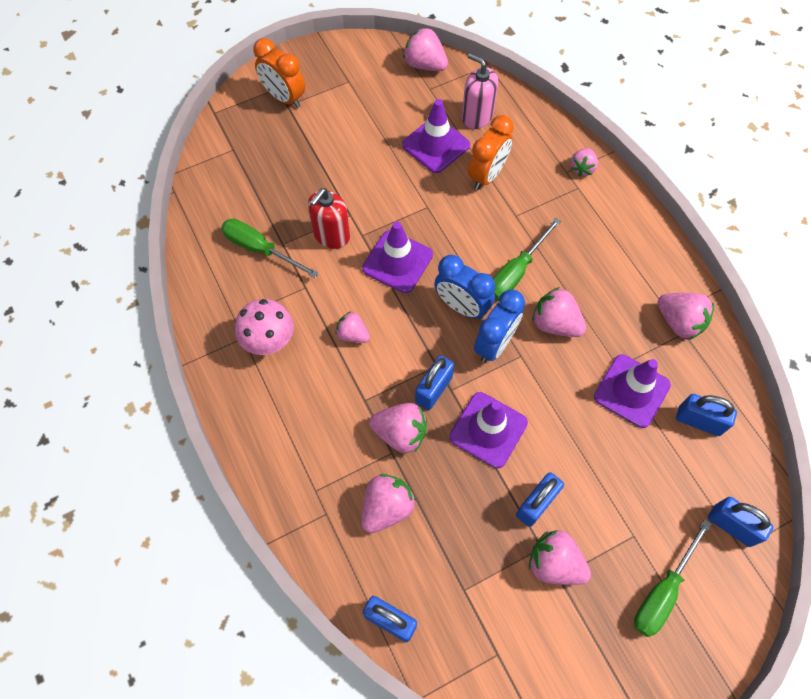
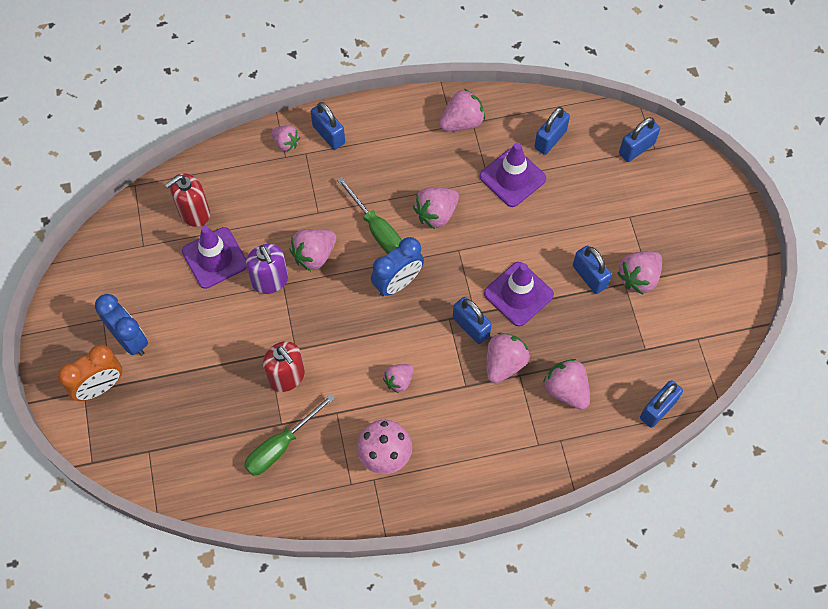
camera: 75 degrees left, 0 degrees up
(397, 262) = (334, 325): purple traffic cone -> none
(425, 65) = (111, 242): pink strawberry -> pink strawberry (314, 255)
(427, 195) = (270, 280): none -> purple soap dispenser
(477, 116) = (194, 212): pink soap dispenser -> red soap dispenser
(487, 175) = (265, 223): orange clock -> none
(495, 344) = (442, 267): blue clock -> blue clock (130, 339)
(607, 202) = (329, 135): none -> blue padlock
(662, 591) = (674, 211): green screwdriver -> none

